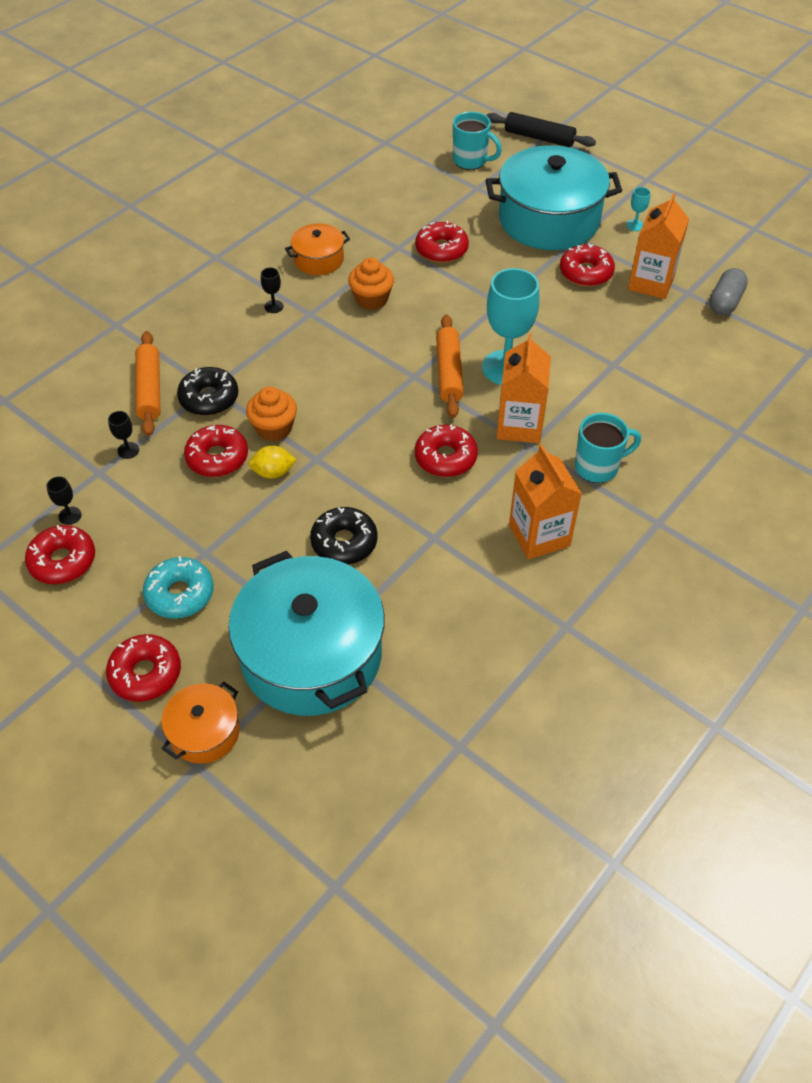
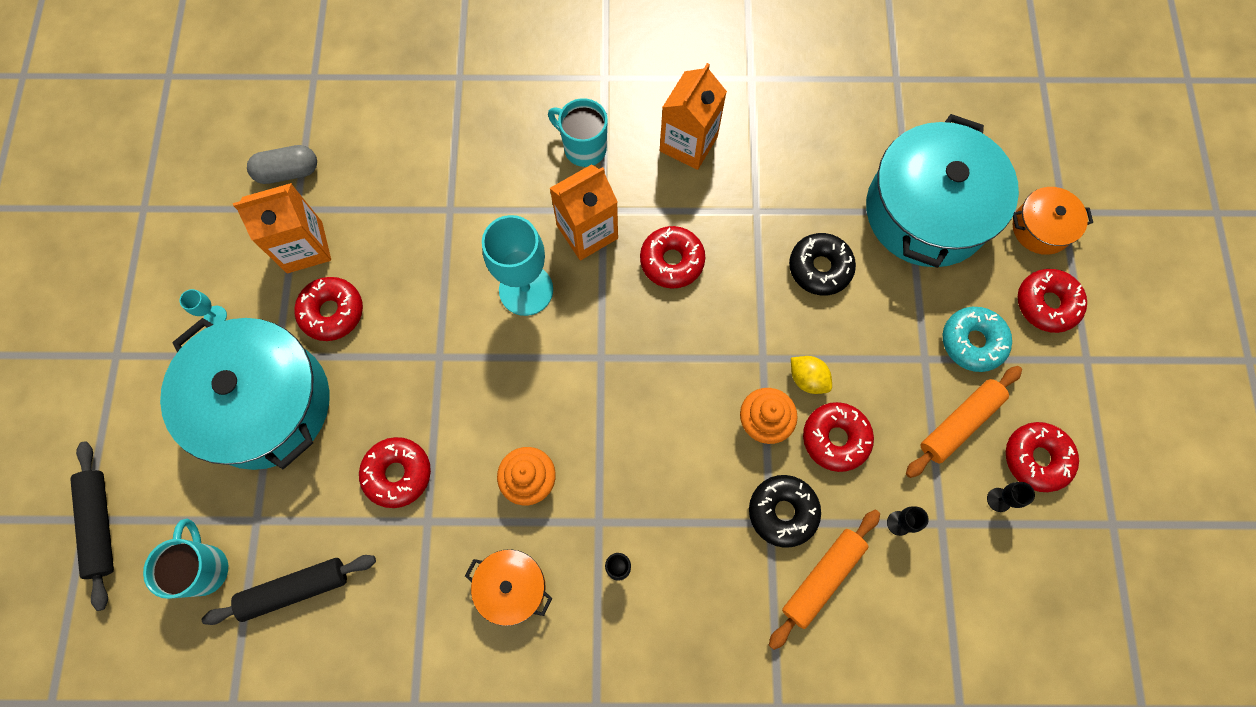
camera: 130 degrees left, 20 degrees up
(420, 185) = (295, 589): none -> black rolling pin
(449, 372) = (571, 332): orange rolling pin -> orange rolling pin (959, 423)

